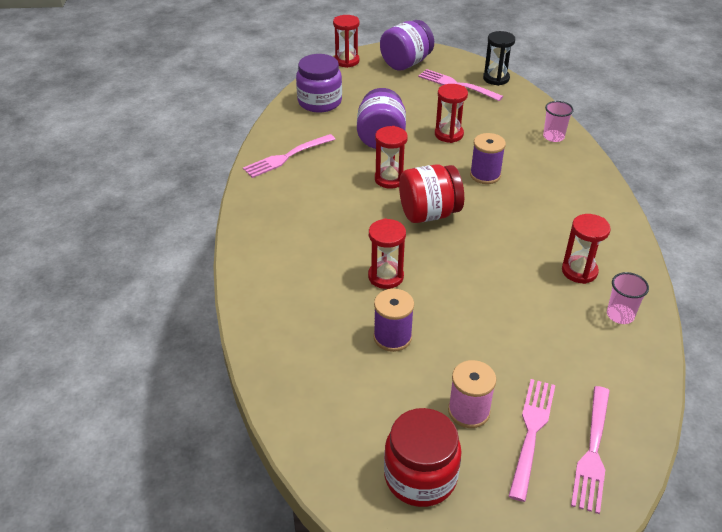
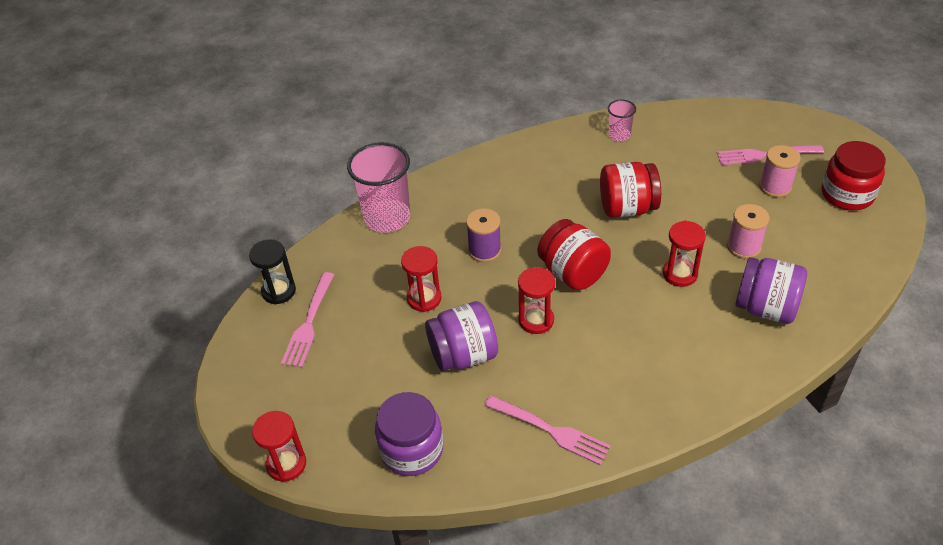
camera: 110 degrees left, 5 degrees up
(392, 337) = (743, 247): purple spool -> pink spool
(406, 63) = (270, 392): purple jar -> purple jar (766, 308)
(494, 276) = (627, 208): none -> red jar
(553, 137) = (387, 218): pink cup -> pink cup, size x2.00
(579, 271) = (585, 163): red hourglass -> none
(592, 452) = (755, 127): pink fork -> none

